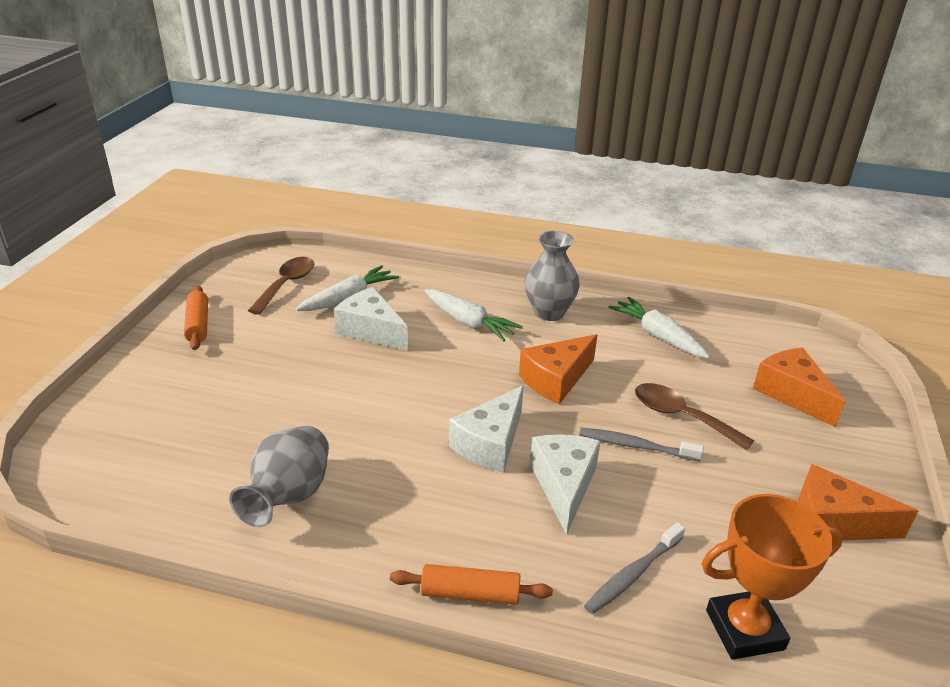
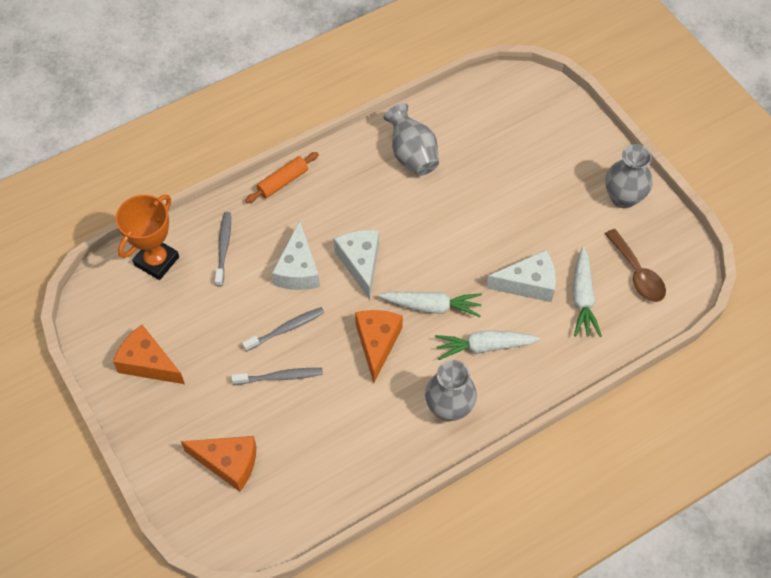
camera: 135 degrees right, 25 degrees up
(198, 324) = (623, 197): orange rolling pin -> grey vase
(564, 485) = (298, 269): white cheese -> white cheese turned 45 degrees clockwise
(657, 336) = (357, 450): white carrot -> white carrot (432, 306)
(681, 416) = (280, 377): brown spoon -> grey toothbrush
(833, 522) = (148, 363): orange cheese -> orange cheese turned 120 degrees counterclockwise

